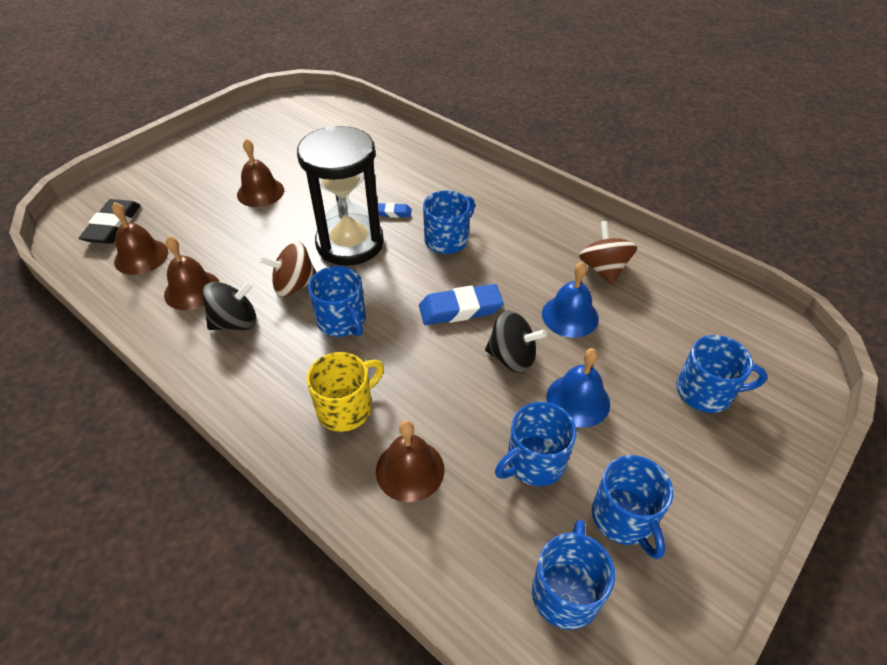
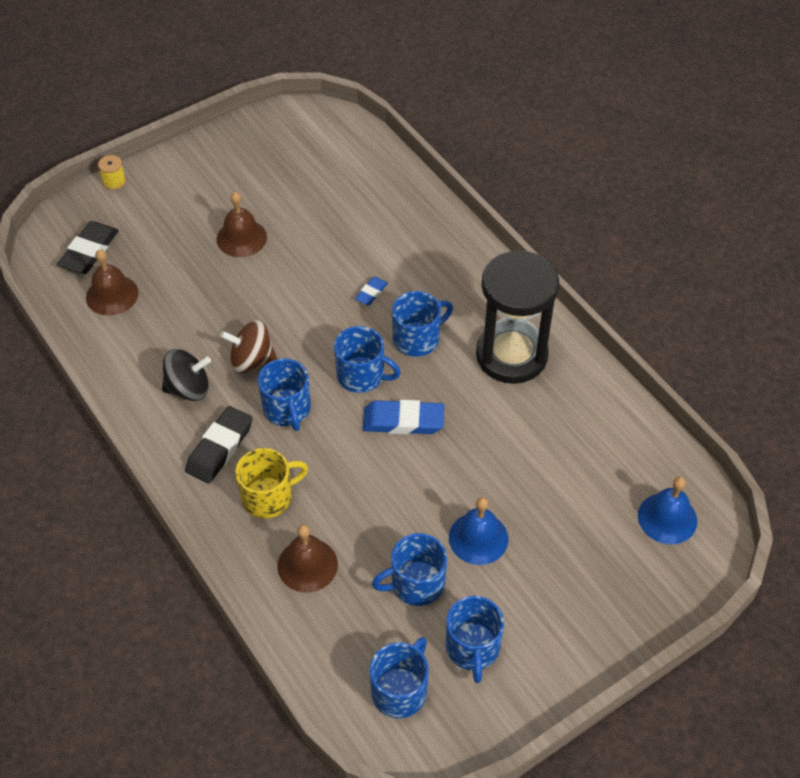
camera: 15 degrees right, 5 degrees up
(131, 170) = (114, 182): none -> yellow spool
(192, 290) = (154, 344): brown bell -> none
(281, 371) = (219, 448): none -> black eraser
(350, 243) = (317, 322): black hourglass -> black hourglass (511, 355)
(392, 213) = (371, 293): blue eraser -> blue eraser turned 75 degrees counterclockwise
(512, 357) = (434, 483): black spinning top -> none
(570, 316) = (507, 452): blue bell -> blue bell (667, 518)
(603, 269) = (564, 408): brown spinning top -> none
(705, 392) = (601, 558): blue mug -> blue mug (362, 375)

